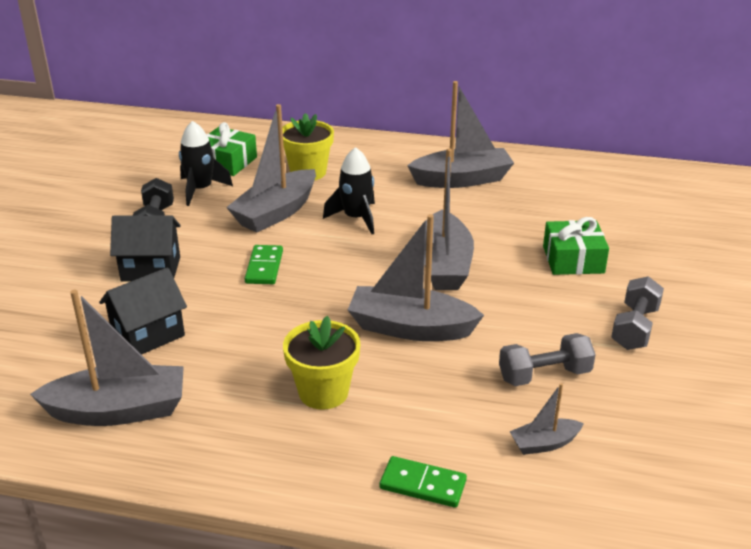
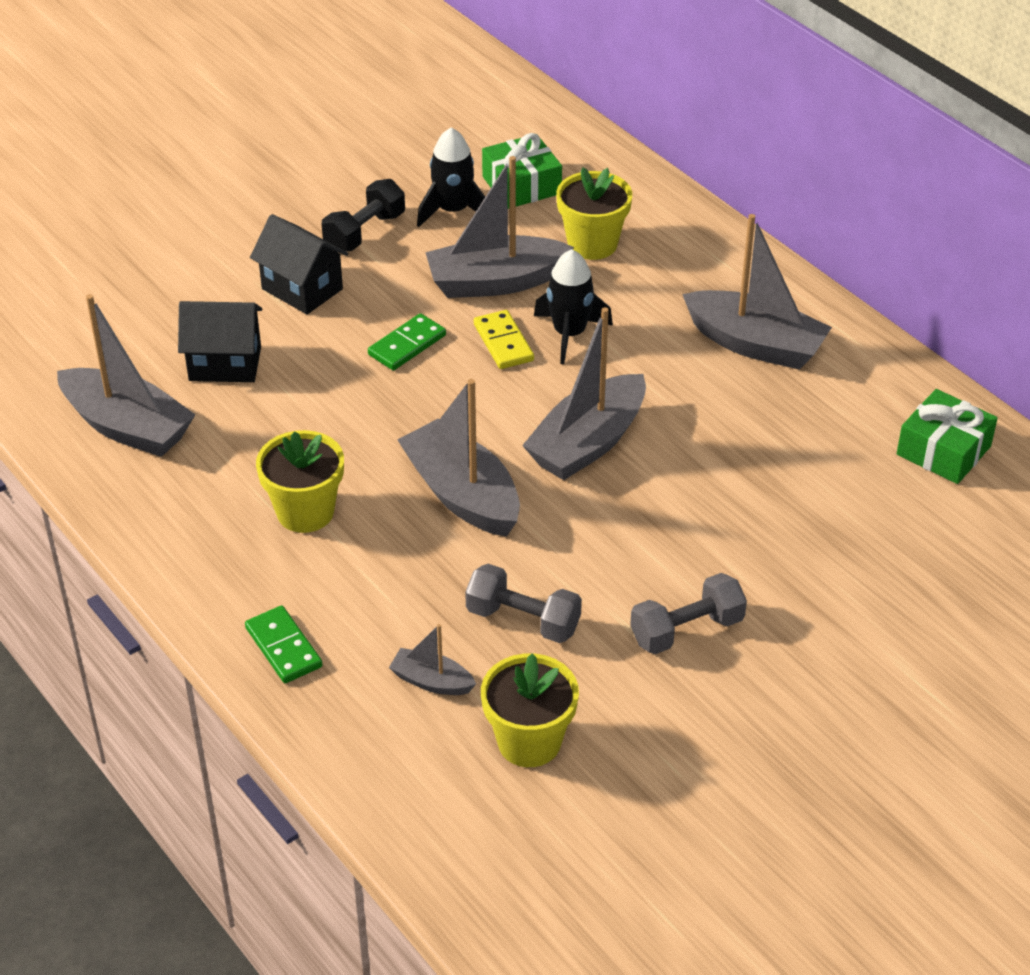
camera: 40 degrees right, 10 degrees up
(323, 239) = (503, 342): none -> yellow domino
(573, 259) = (737, 516): green gift -> green gift (943, 450)
(648, 441) = (529, 742): none -> yellow flower pot

